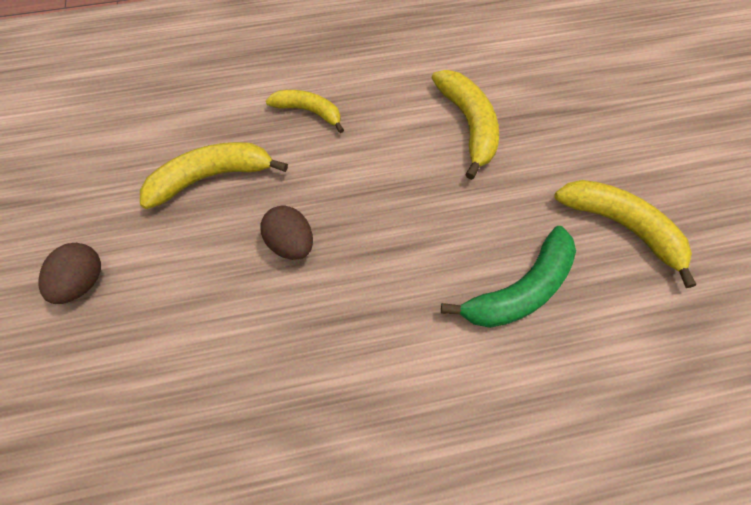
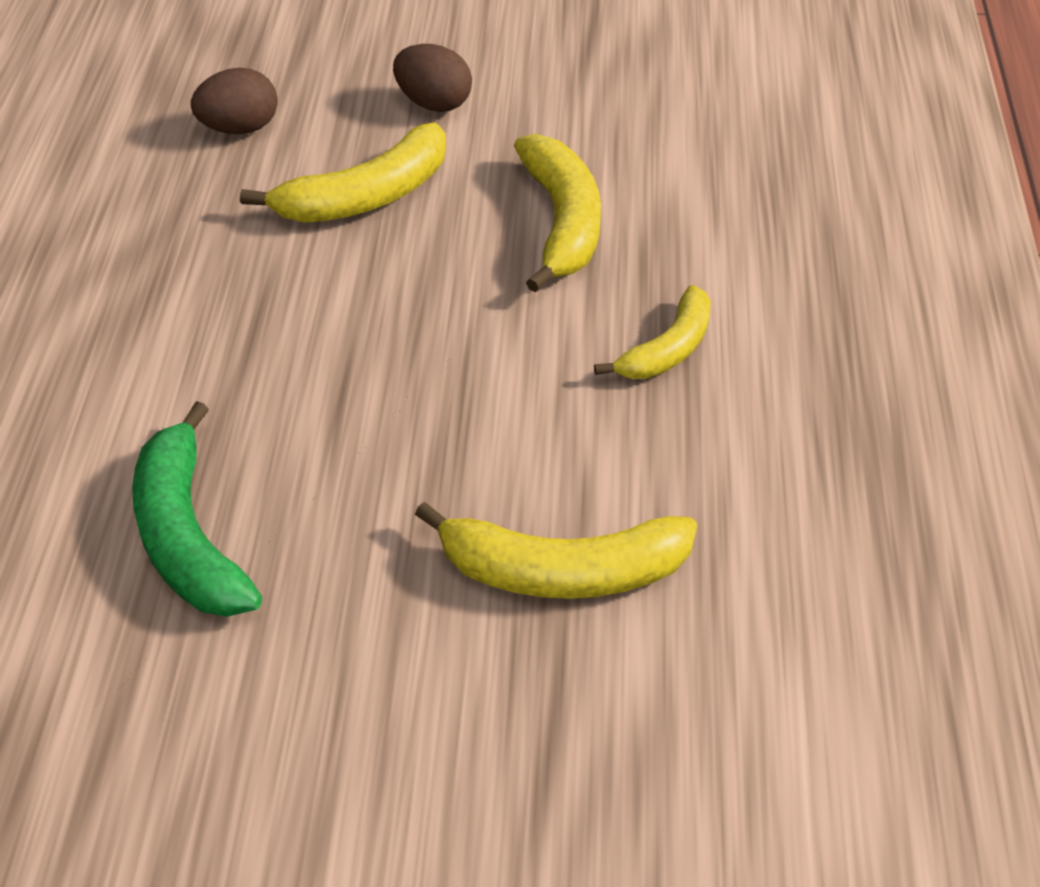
camera: 105 degrees right, 15 degrees down
(291, 244) = (403, 289): brown egg -> brown egg (239, 128)
(622, 227) = (225, 738): yellow banana -> yellow banana (366, 196)

